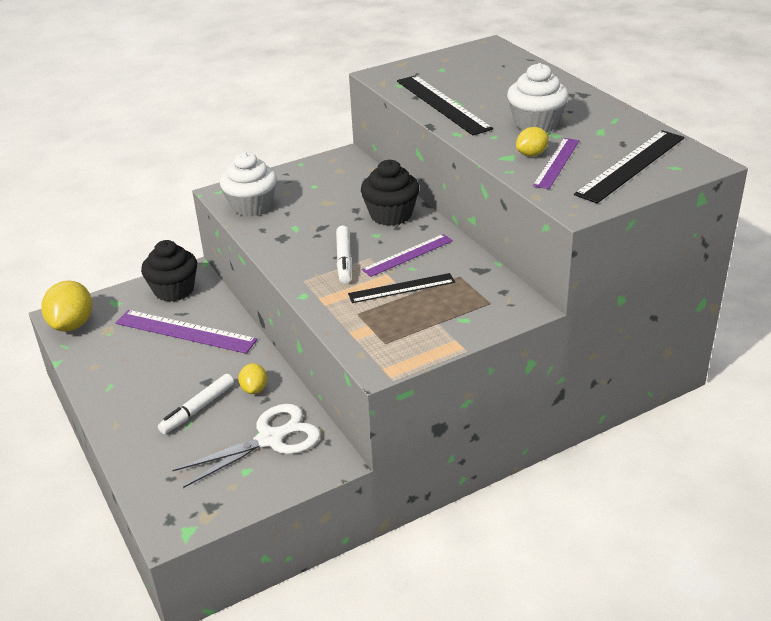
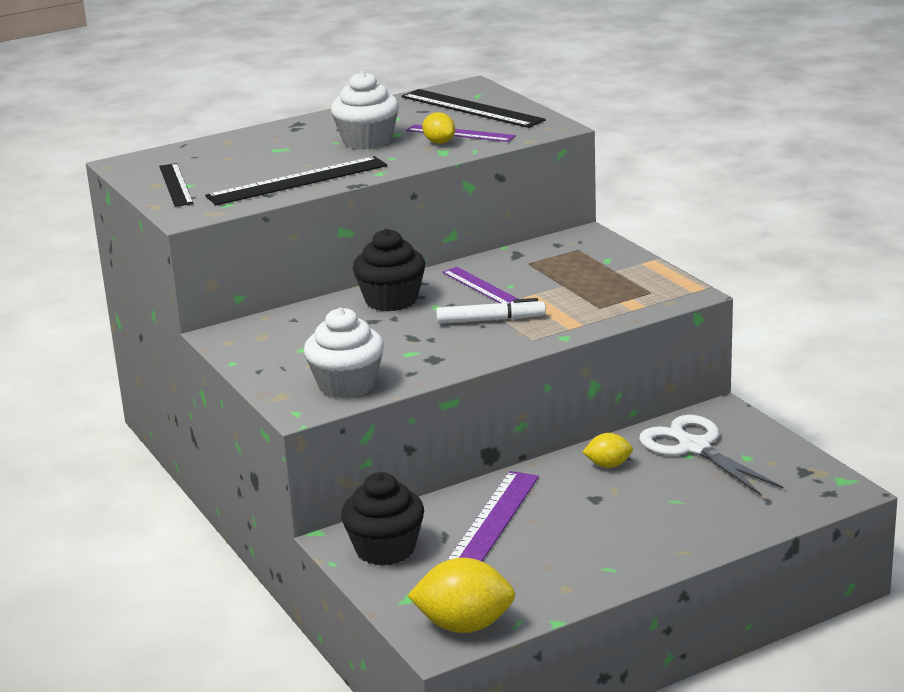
camera: 90 degrees left, 10 degrees down
(198, 409) = (648, 498): white marker -> none
(401, 288) = (551, 288): black ruler -> black ruler (176, 185)

